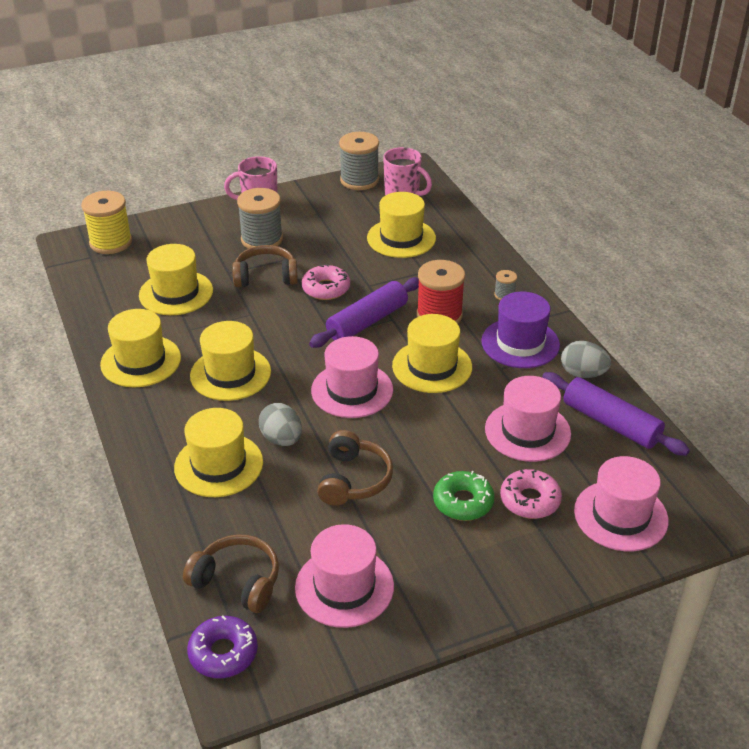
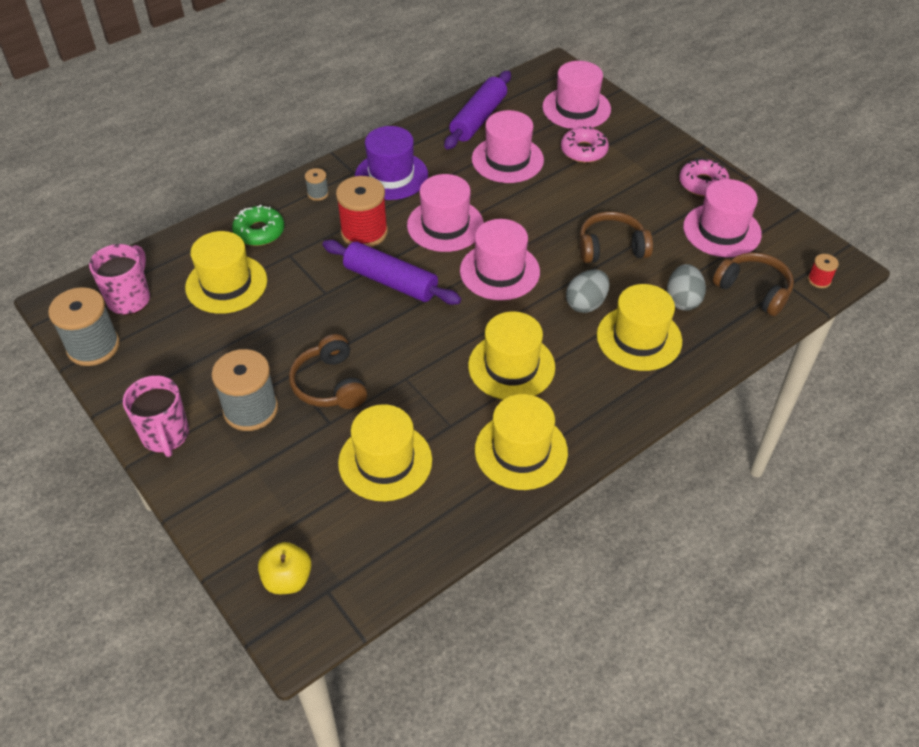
camera: 105 degrees left, 10 degrees up
(111, 242) = (287, 579): yellow spool -> yellow apple
(223, 653) = (819, 280): purple donut -> red spool
(237, 581) = (753, 290): brown headphones -> brown headphones turned 120 degrees clockwise
(326, 288) = (340, 326): pink donut -> pink donut (702, 184)
(432, 366) = (445, 225): yellow hat -> pink hat
(463, 502) = (604, 183): green donut -> green donut (259, 232)
(583, 374) = (422, 137): grey egg -> grey egg (682, 300)

